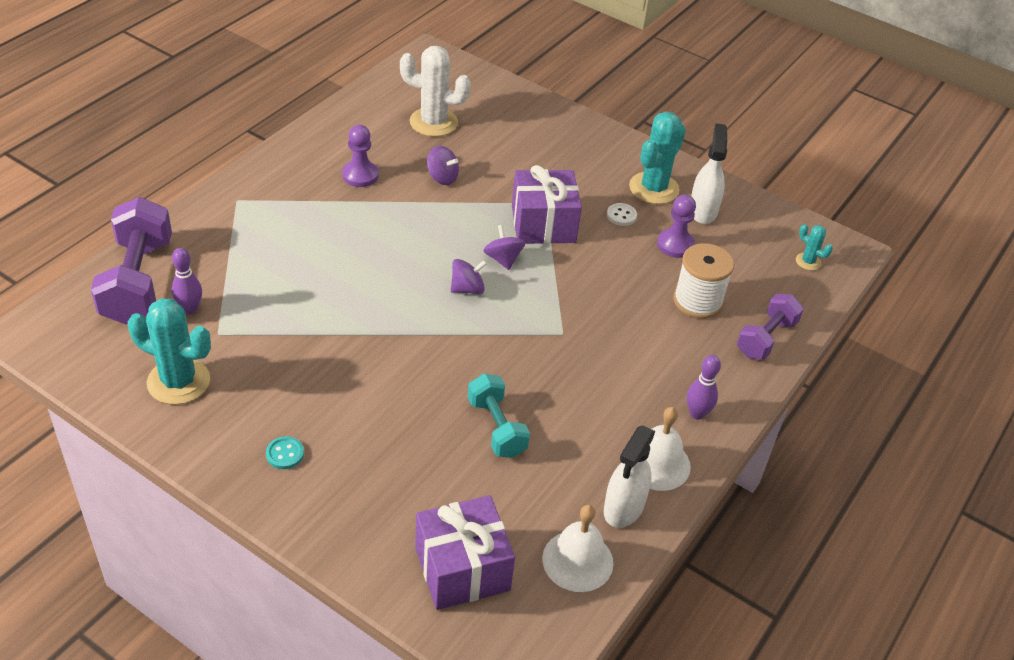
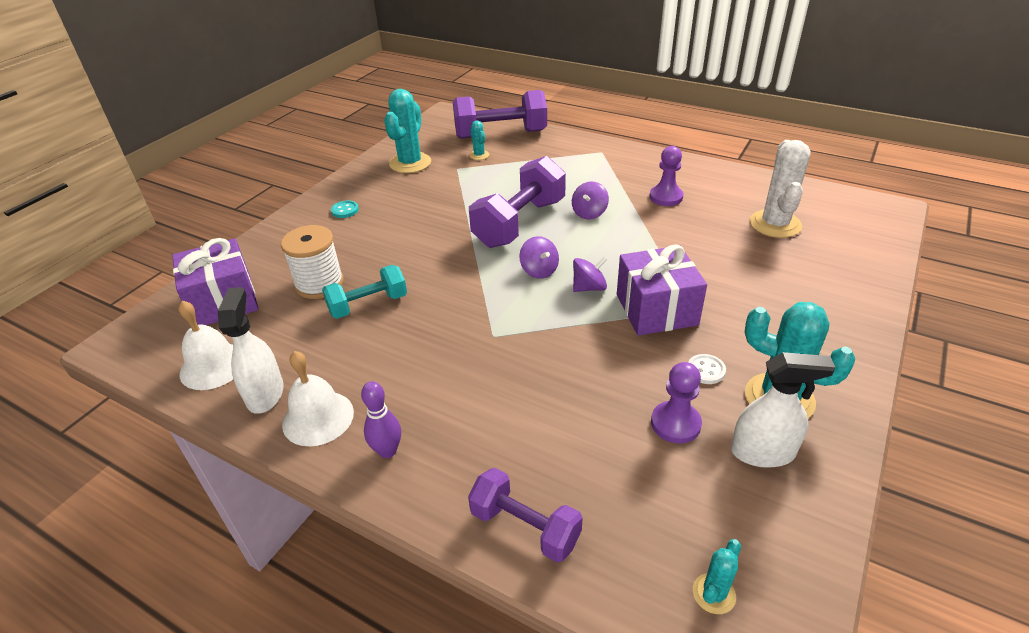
camera: 90 degrees right, 5 degrees down
(190, 309) = (479, 155): purple bowling pin -> turquoise cactus
(373, 291) = (519, 223): none -> purple dumbbell
(442, 177) = (691, 239): purple spinning top -> purple spinning top (589, 213)
(623, 508) = (265, 394): white spray bottle -> white spray bottle turned 60 degrees clockwise
(697, 301) = (575, 449): white spool -> white spool (319, 284)

